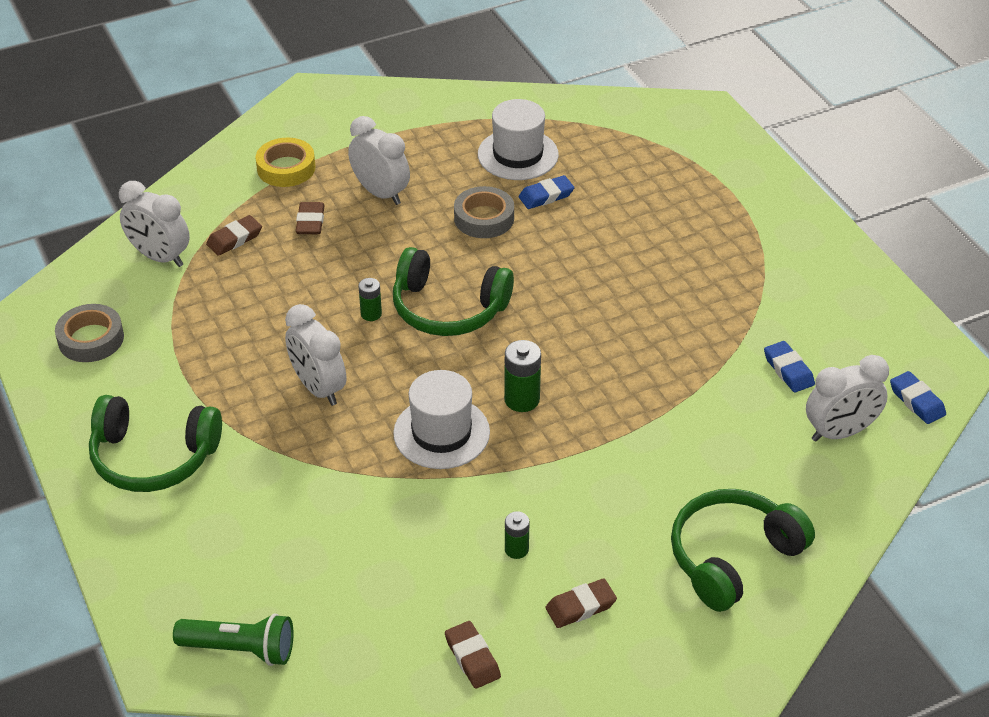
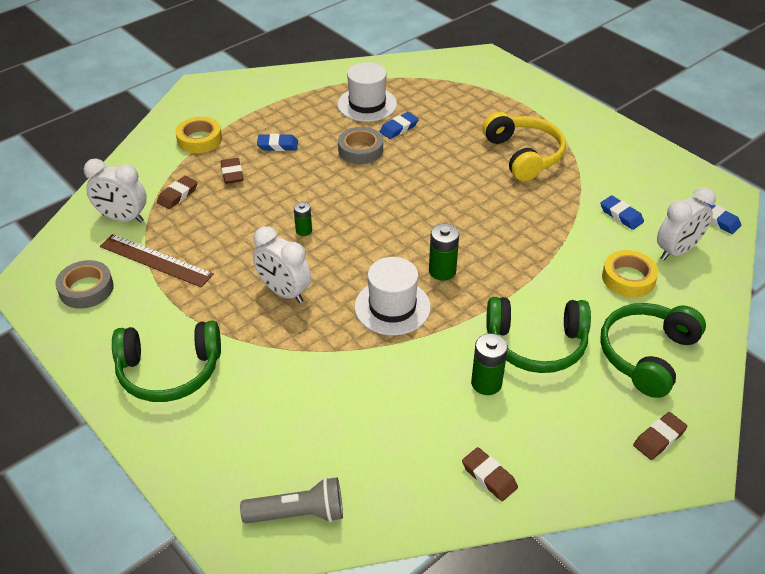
camera: 15 degrees left, 0 degrees up
(181, 318) = (155, 260): none -> brown ruler
(240, 649) = (298, 513): green flashlight -> grey flashlight
(381, 193) = (278, 145): white clock -> blue eraser
(448, 308) = (360, 216): green headphones -> green headphones (536, 344)
(516, 549) = (486, 383): green battery -> green battery, size x1.60
(580, 607) = (554, 417): brown eraser -> brown eraser (659, 438)
(696, 263) = (523, 155): none -> yellow headphones
(757, 455) = (628, 278): none -> yellow tape

